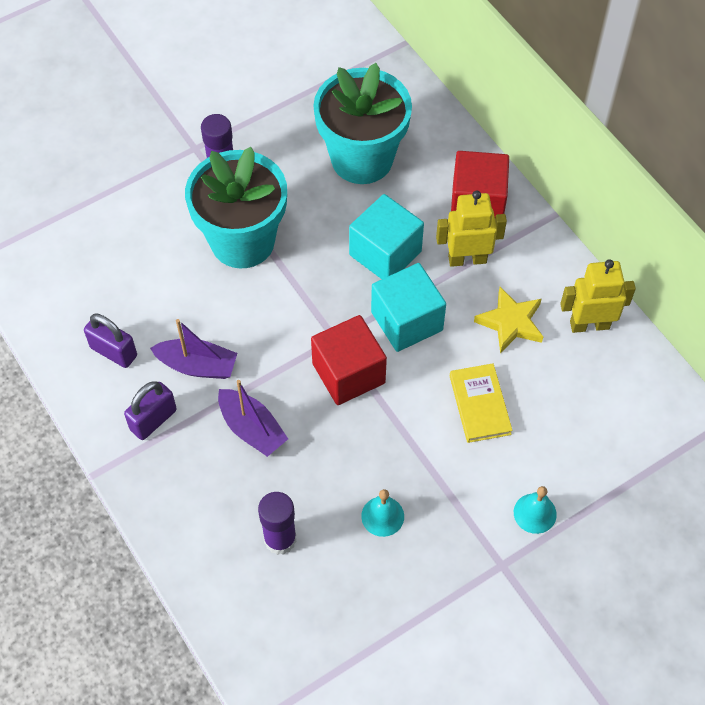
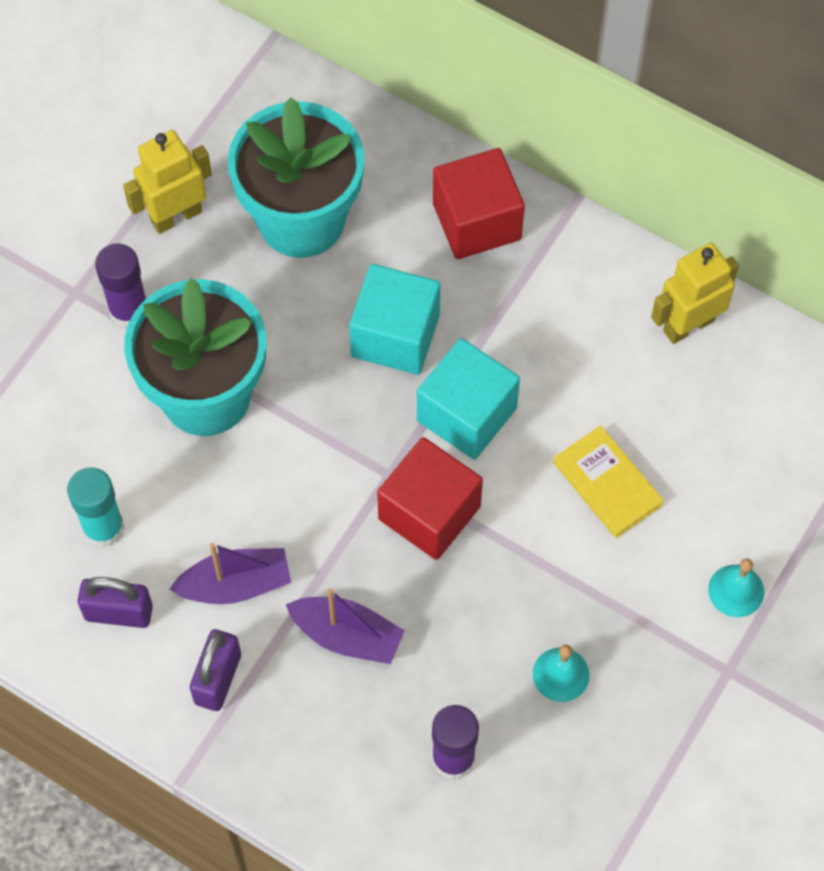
camera: 25 degrees left, 5 degrees up
(133, 296) = (103, 528): none -> turquoise glue stick
(467, 259) = (500, 301): yellow robot -> yellow robot (176, 216)
(510, 322) = (593, 362): yellow star -> none

